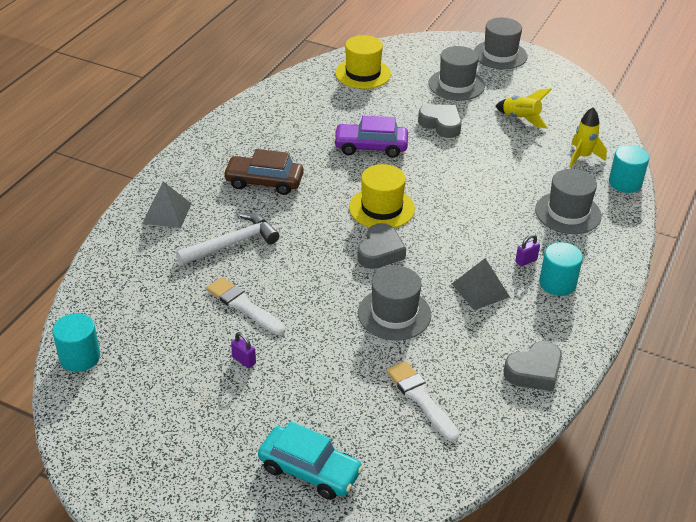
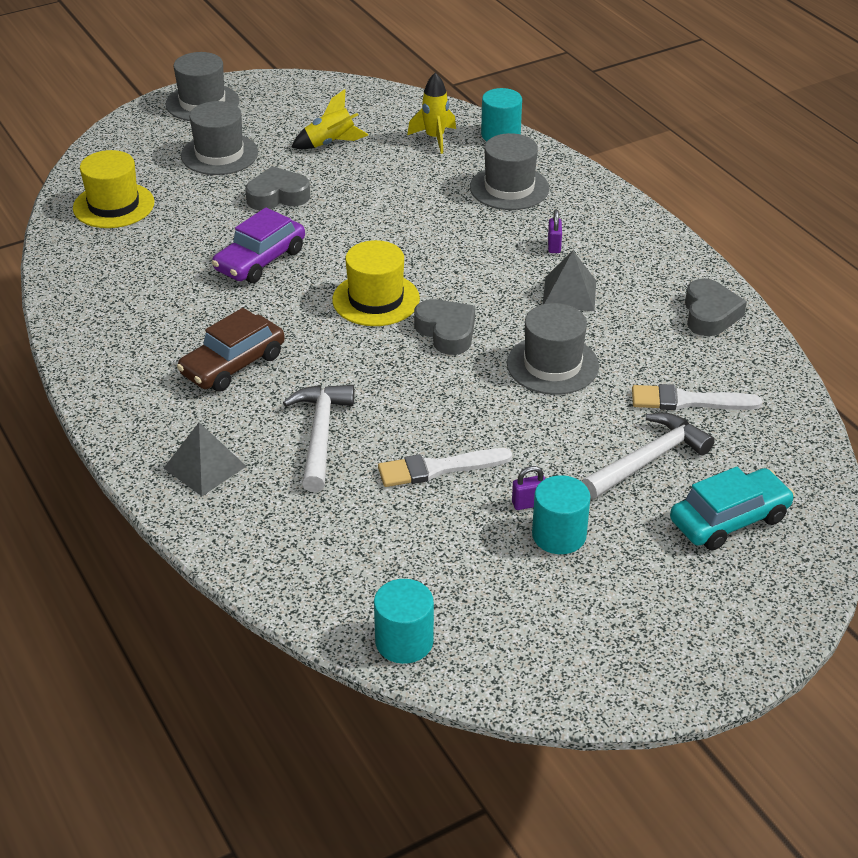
camera: 55 degrees left, 0 degrees up
(338, 402) = (648, 459): none -> white hammer
(557, 283) = (604, 243): turquoise cylinder -> turquoise cylinder (559, 535)

